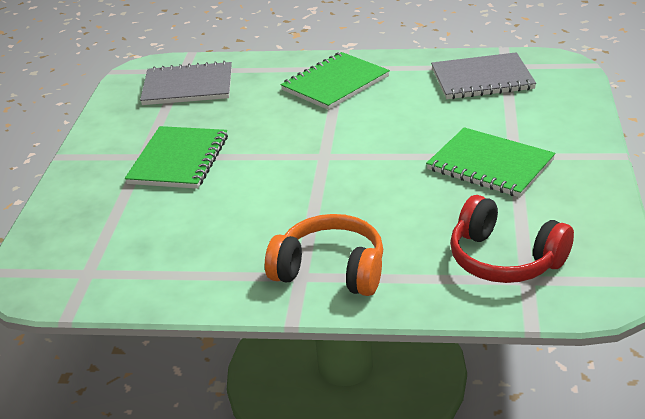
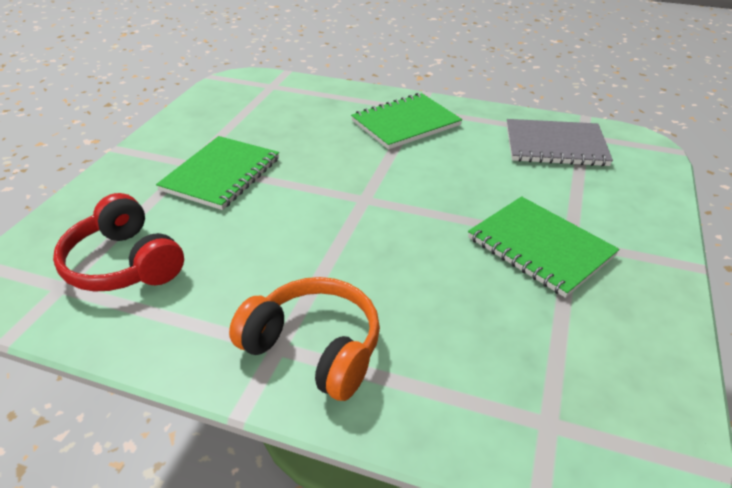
camera: 10 degrees right, 5 degrees up
(188, 86) = (268, 102): grey notebook -> none
(505, 259) = (527, 384): red headphones -> red headphones (124, 263)

